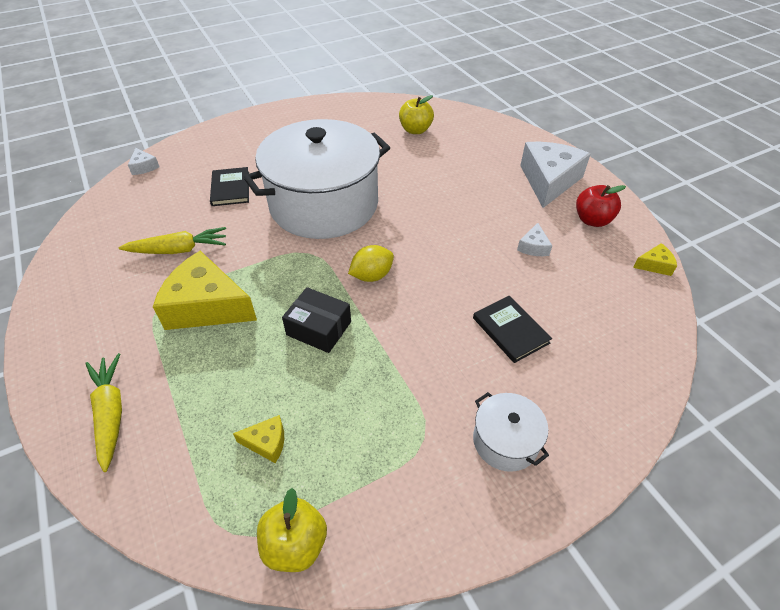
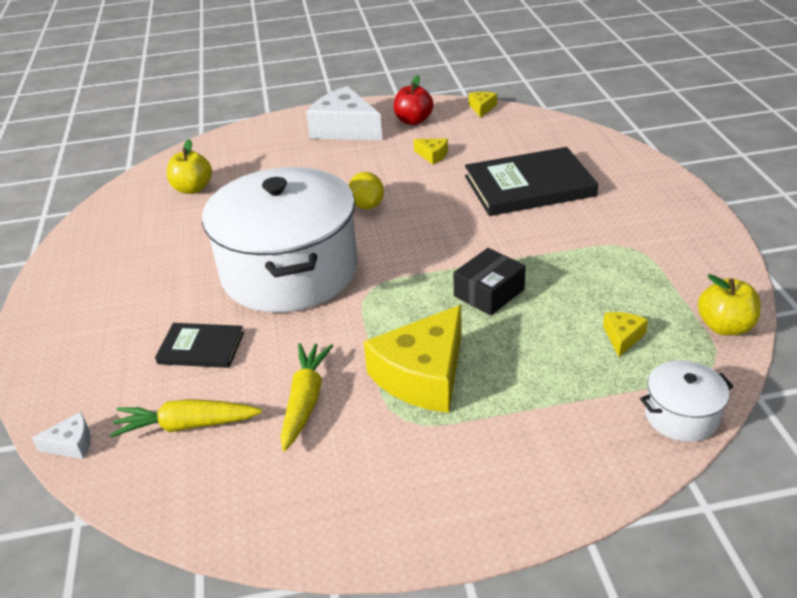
camera: 70 degrees left, 10 degrees down
(110, 413) = (565, 456): yellow carrot -> yellow carrot (187, 425)
(372, 276) = (428, 251): yellow lemon -> yellow lemon (367, 205)
(505, 441) = (640, 210): white pot -> white pot (681, 415)
(510, 330) = (529, 186): black book -> black book, size x1.86
(533, 247) = (432, 155): white cheese -> yellow cheese

